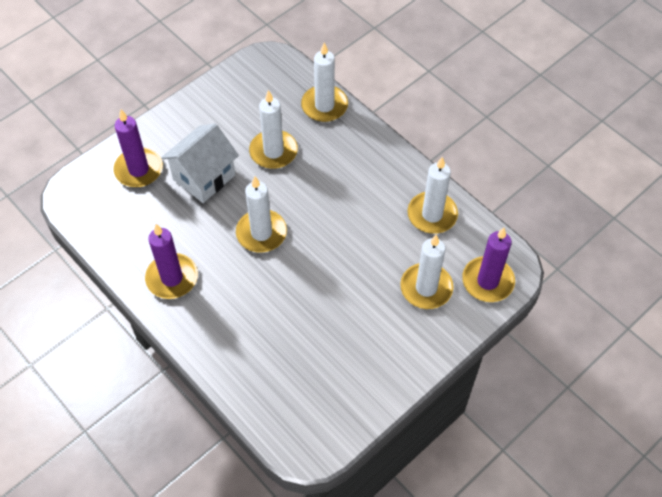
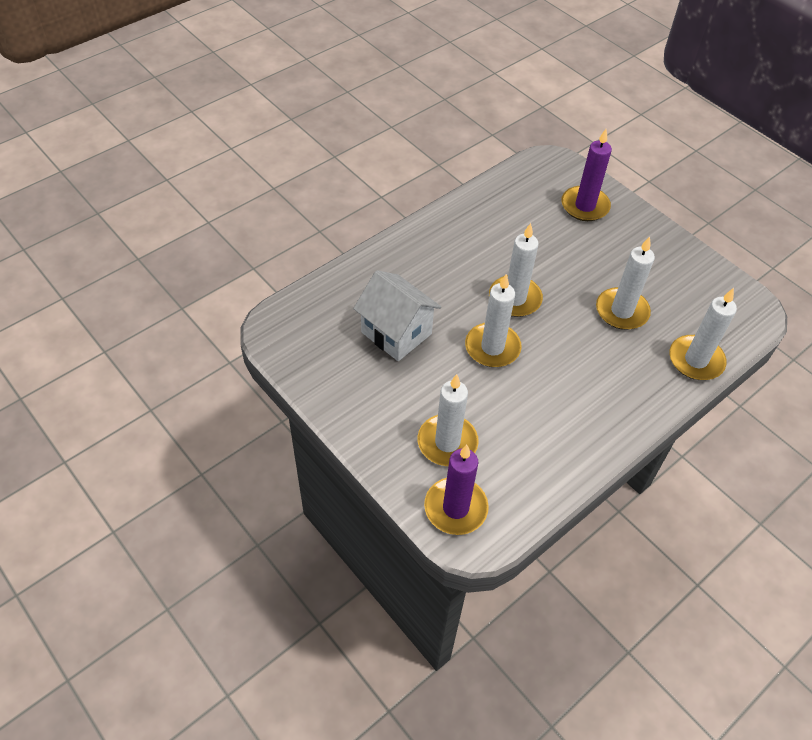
camera: 90 degrees right, 5 degrees down
(172, 278) = (461, 231): purple candle -> none
(204, 177) = (581, 254): white house -> white house (396, 333)
(432, 214) = (548, 458): white candle -> white candle (492, 347)

